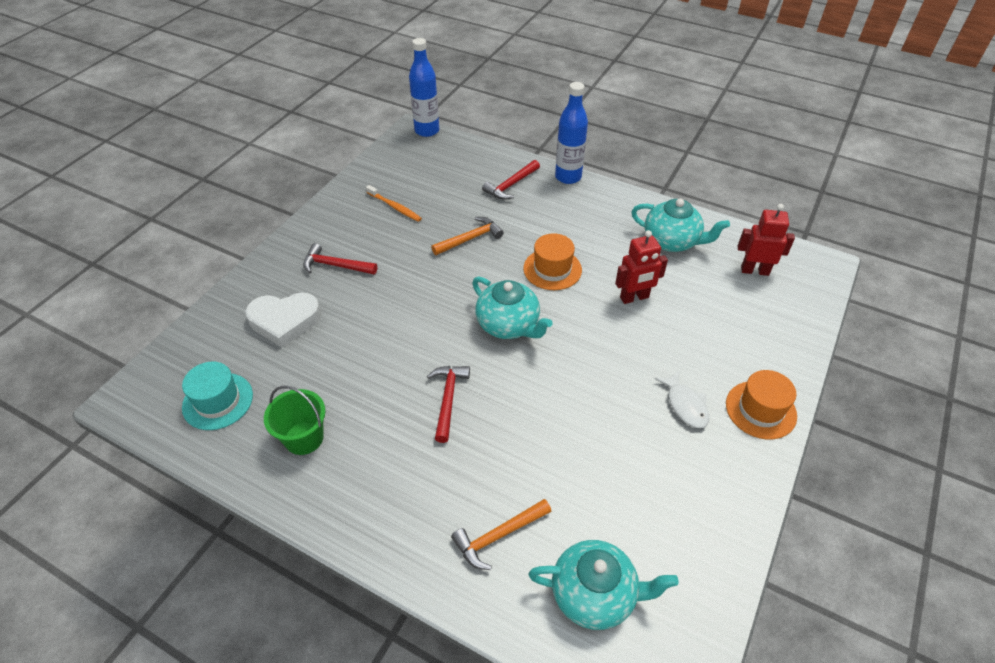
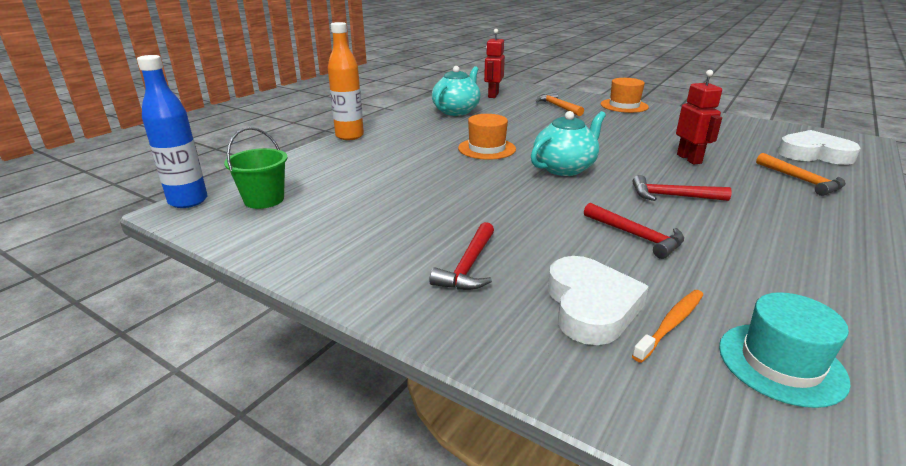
camera: 85 degrees left, 20 degrees down
(304, 438) = (784, 278): green bucket -> green bucket (264, 200)
(395, 207) = (353, 223): orange toothbrush -> orange toothbrush (671, 324)
(470, 239) = (433, 181): orange hammer -> orange hammer (558, 107)
(511, 185) = (347, 159): red hammer -> red hammer (636, 236)
(568, 177) = (349, 136): blue bottle -> orange bottle
(595, 594) = (814, 154): turquoise teapot -> white heart
(634, 298) = (523, 125): red robot -> red robot (689, 159)
(685, 405) = (630, 121): white fish -> none

